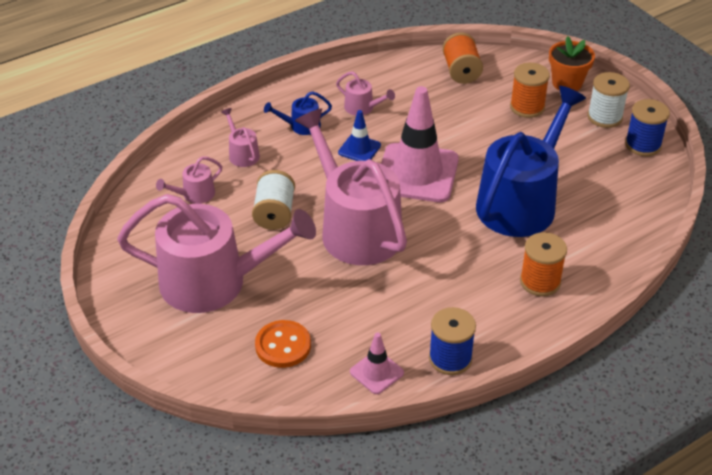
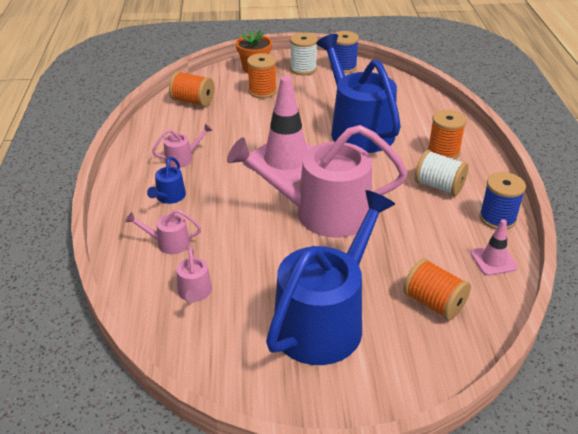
camera: 60 degrees left, 5 degrees down
(214, 282) = (324, 320): pink watering can -> blue watering can
(274, 213) = (266, 251): white spool -> white spool (439, 186)
(283, 345) = (434, 303): orange button -> orange spool
(359, 149) = (230, 177): blue traffic cone -> none

